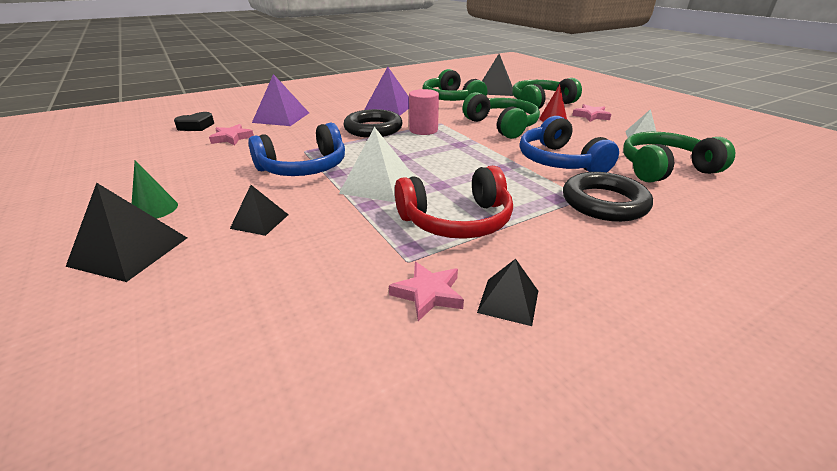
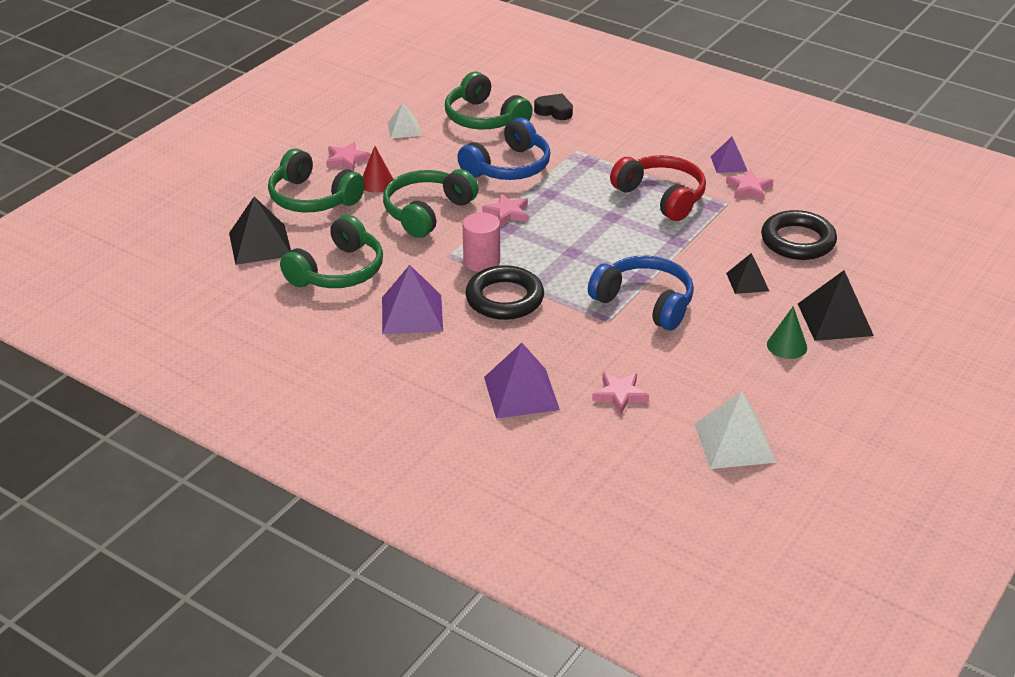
camera: 115 degrees left, 5 degrees up
(196, 126) = (610, 453): black heart -> black heart (554, 111)
(377, 184) = (639, 248): white pyramid -> white pyramid (734, 442)
(481, 147) = (507, 213): none -> pink star
(508, 301) = (729, 163): black pyramid -> purple pyramid
(604, 202) = (577, 142): black ring -> black ring (798, 241)

